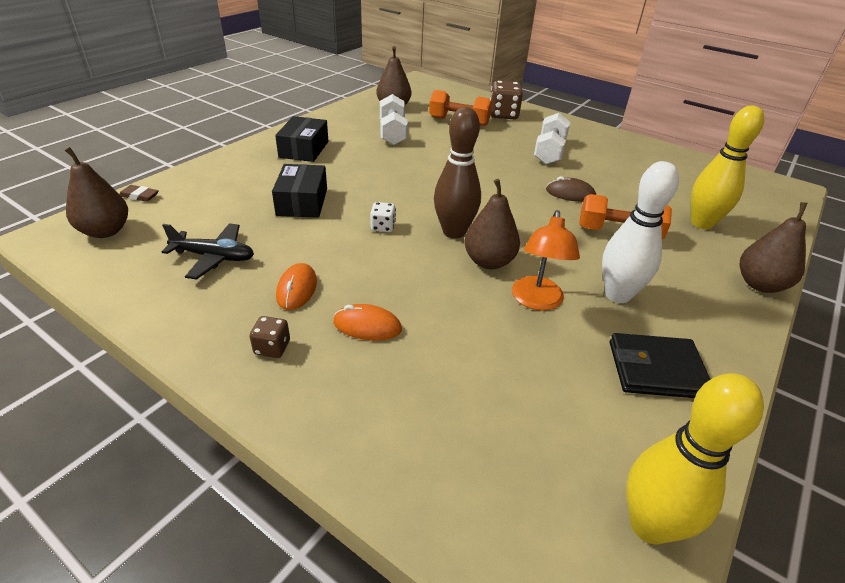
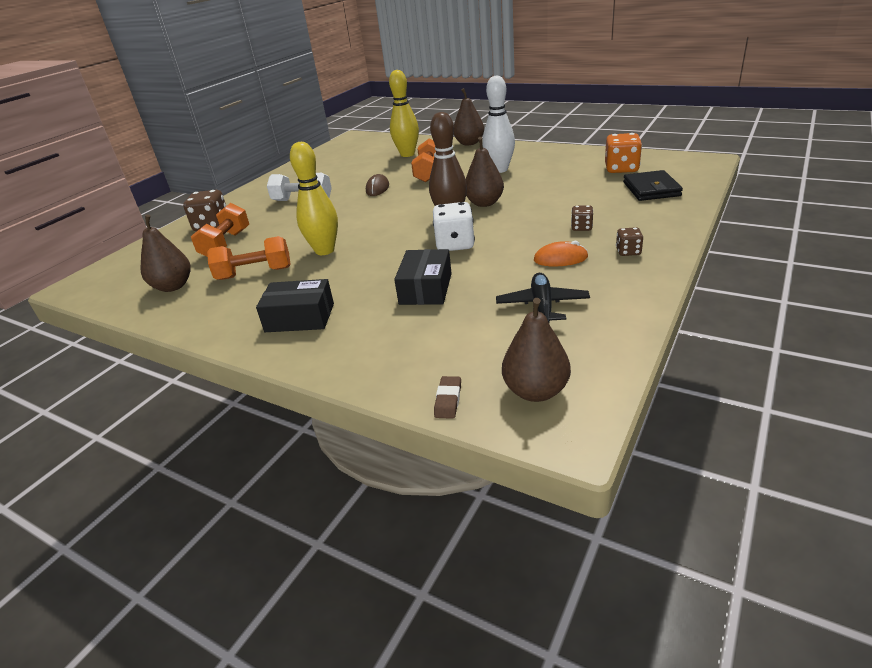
camera: 90 degrees left, 5 degrees down
(302, 202) = (425, 289): black box -> black box turned 75 degrees counterclockwise
(367, 326) = (581, 227): orange mouse -> brown dice
(383, 227) = (455, 244): white dice -> white dice, size x1.86
(393, 133) = (254, 273): white dumbbell -> orange dumbbell
(537, 301) = (520, 187): orange lamp -> none
(591, 444) = (621, 169): none -> orange dice
(649, 525) = (653, 158): yellow bowling pin -> yellow bowling pin (324, 250)
(656, 369) = (558, 160): black wallet -> black wallet (651, 189)

